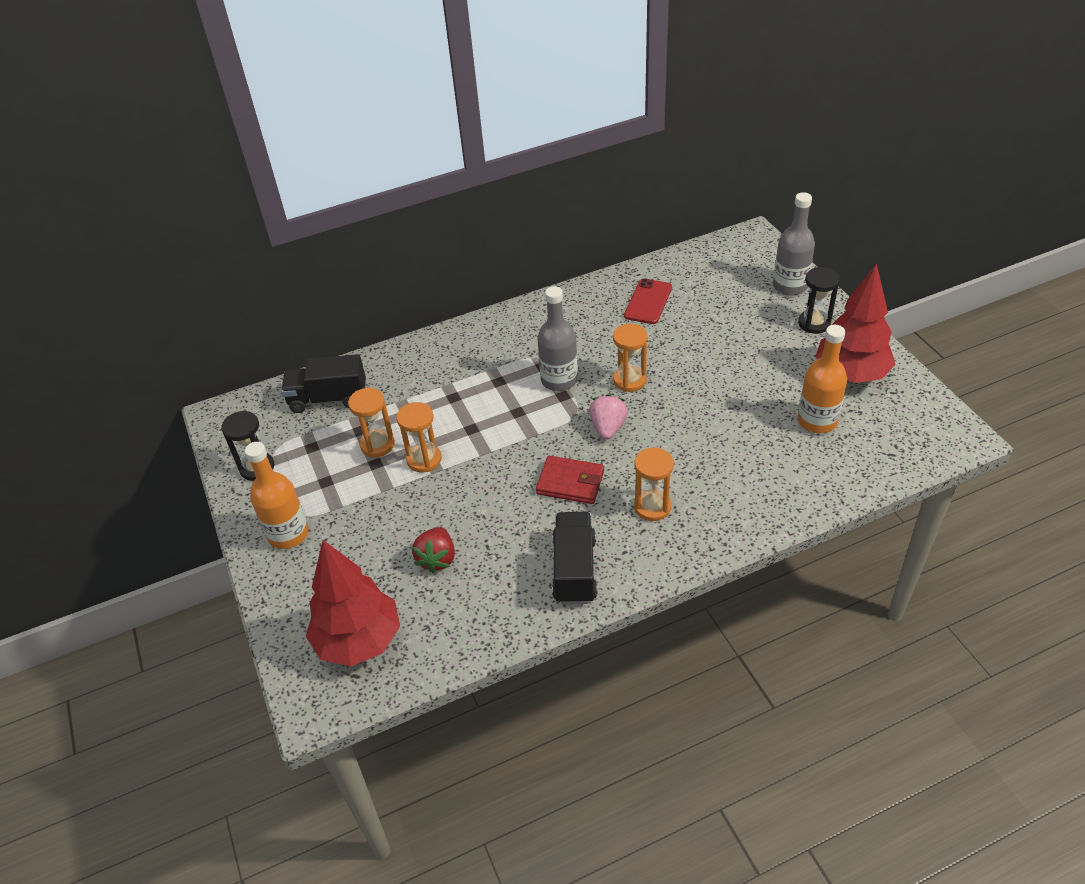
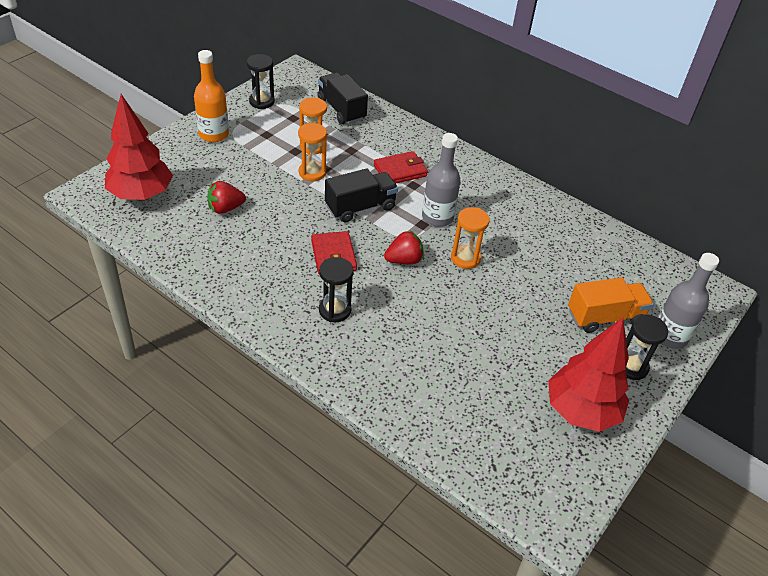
camera: 55 degrees right, 0 degrees up
(469, 384) = (400, 171): none -> red wallet
(574, 570) = (249, 282): black truck -> black truck (360, 207)
(608, 427) = (404, 260): pink strawberry -> red strawberry
(648, 302) = (568, 244): red phone -> none
(652, 507) = (335, 310): orange hourglass -> black hourglass
(750, 316) = (605, 317): none -> orange truck
(817, 421) = (501, 398): orange bottle -> none

